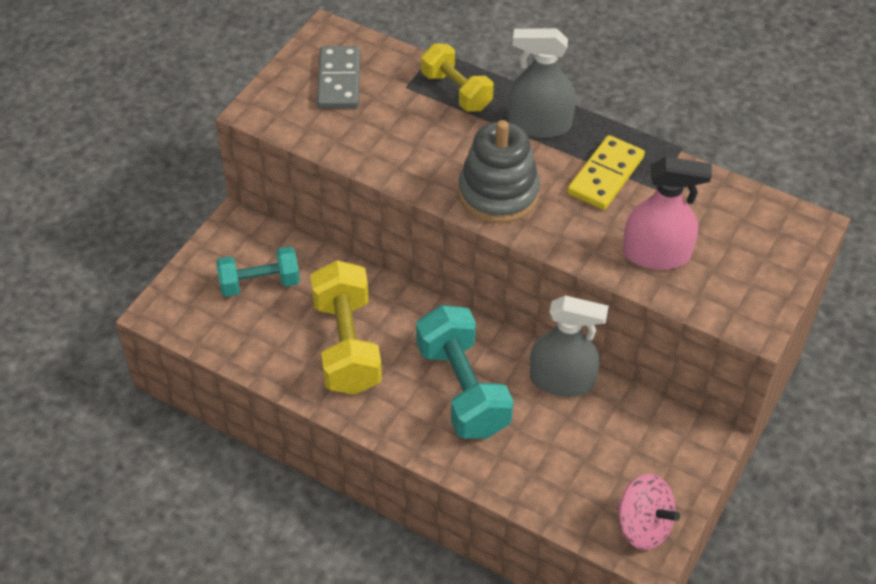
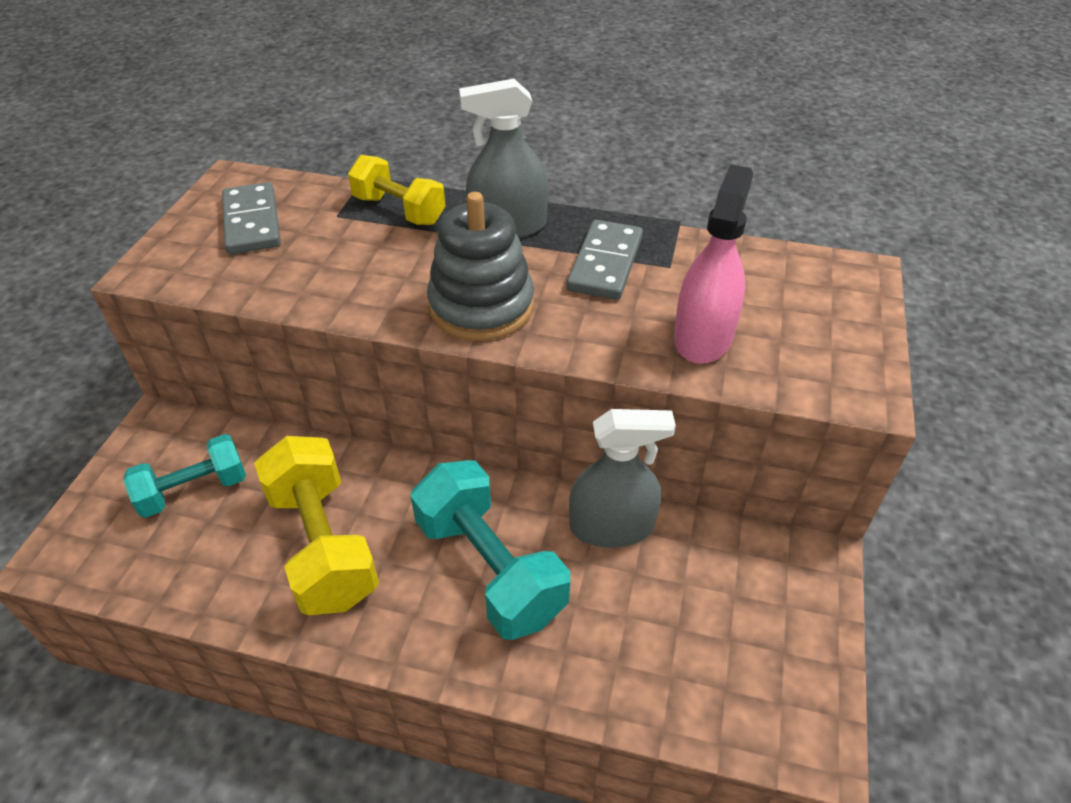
camera: 15 degrees left, 5 degrees down
(605, 175) = (605, 263): yellow domino -> grey domino
(643, 526) = (789, 704): pink spinning top -> none
(656, 254) = (703, 337): pink spray bottle -> pink spray bottle turned 60 degrees counterclockwise

